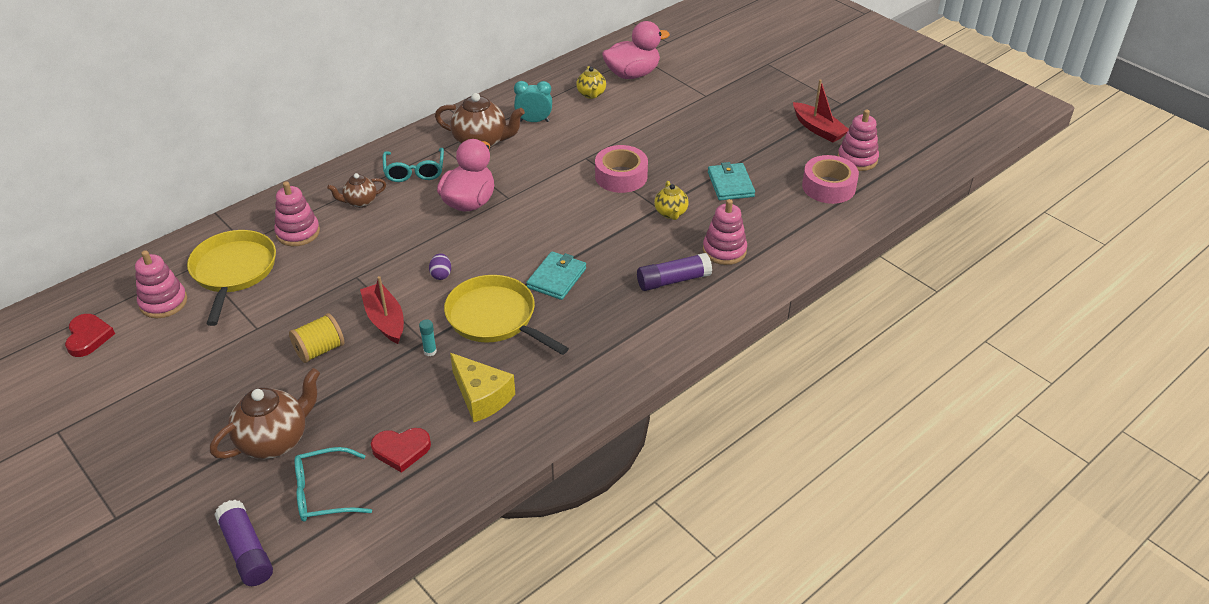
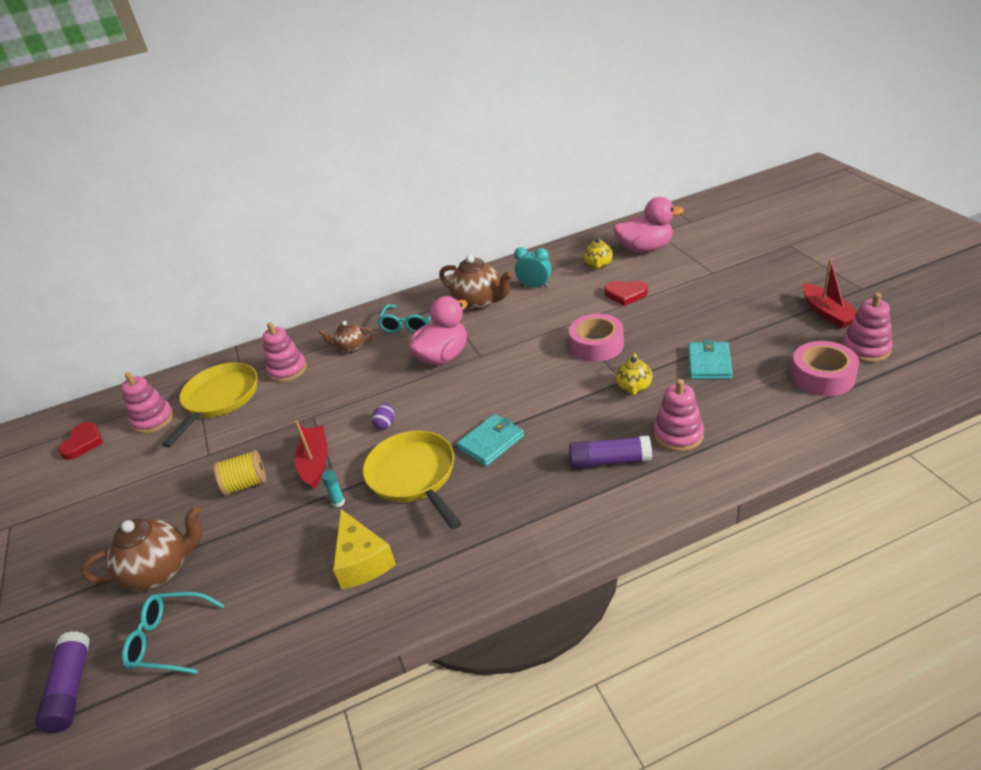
camera: 25 degrees right, 5 degrees down
(401, 450) = (260, 606): red heart -> red heart (625, 294)

